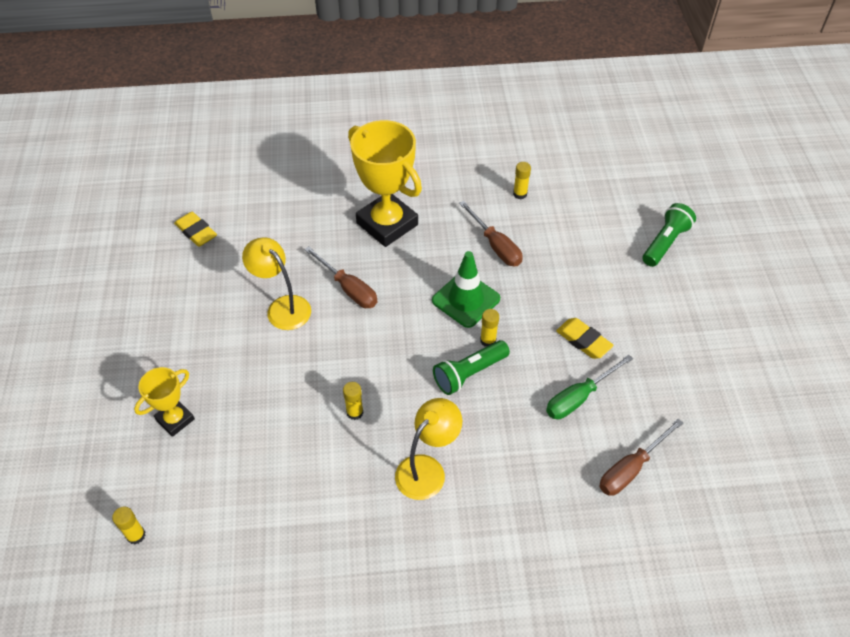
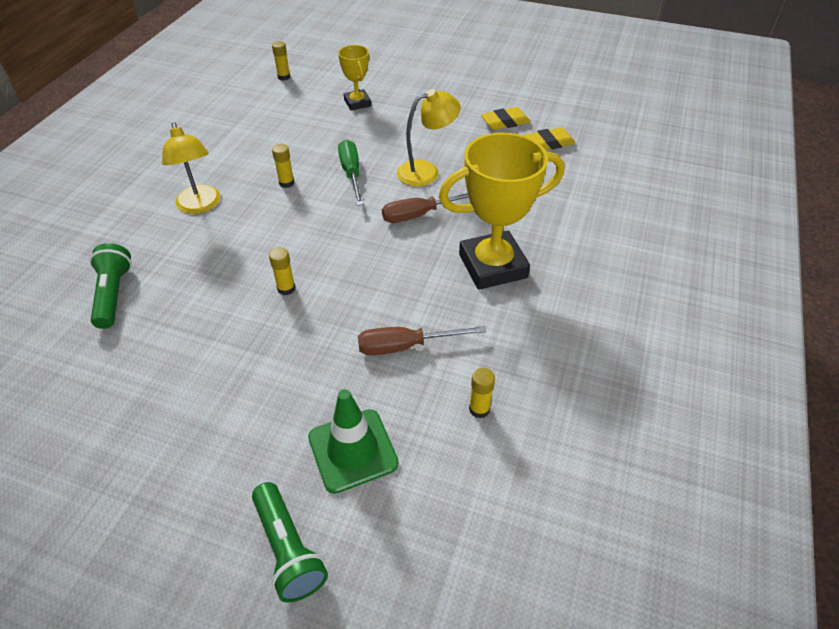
camera: 115 degrees right, 5 degrees down
(466, 299) = (348, 291): green traffic cone -> green traffic cone (353, 450)
(469, 373) = (262, 261): green flashlight -> green flashlight (113, 294)
(579, 397) = (165, 330): green screwdriver -> green screwdriver (351, 173)
(583, 341) = (221, 366): yellow eraser -> yellow eraser (505, 122)
(631, 469) = (64, 334): brown screwdriver -> none

